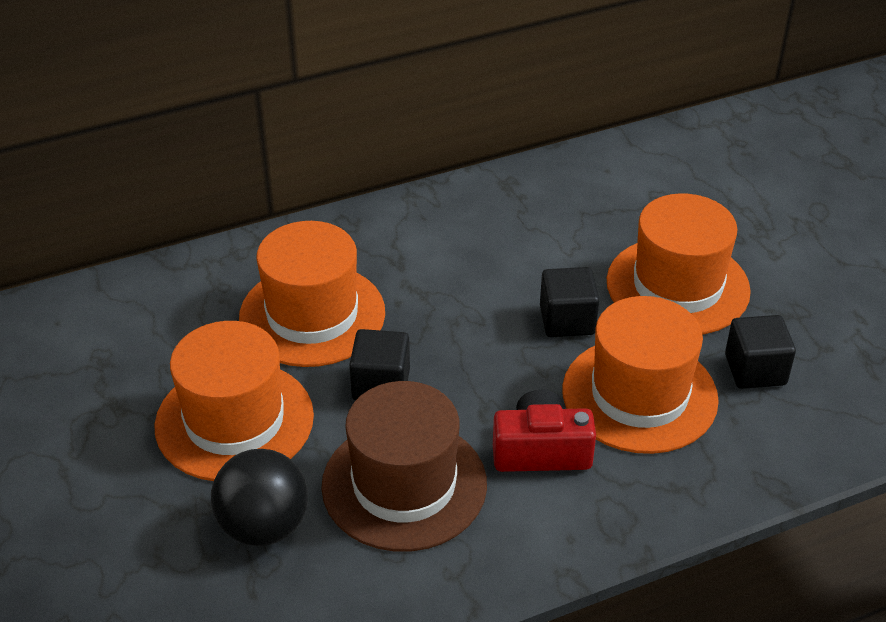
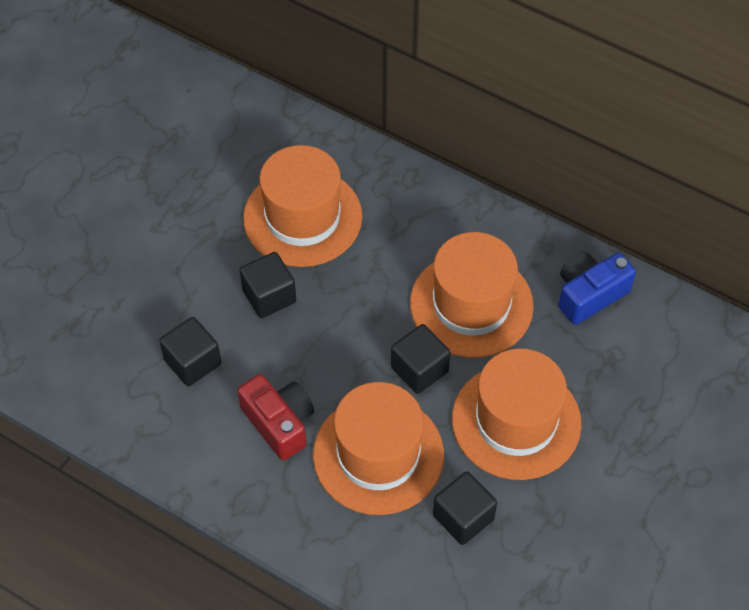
camera: 55 degrees right, 15 degrees up
(234, 421) = (177, 238): orange hat -> orange hat (471, 304)
(264, 526) = (107, 309): black ball -> none
(404, 484) = (192, 362): brown hat -> black cube
(583, 180) = (589, 294): none -> blue camera

